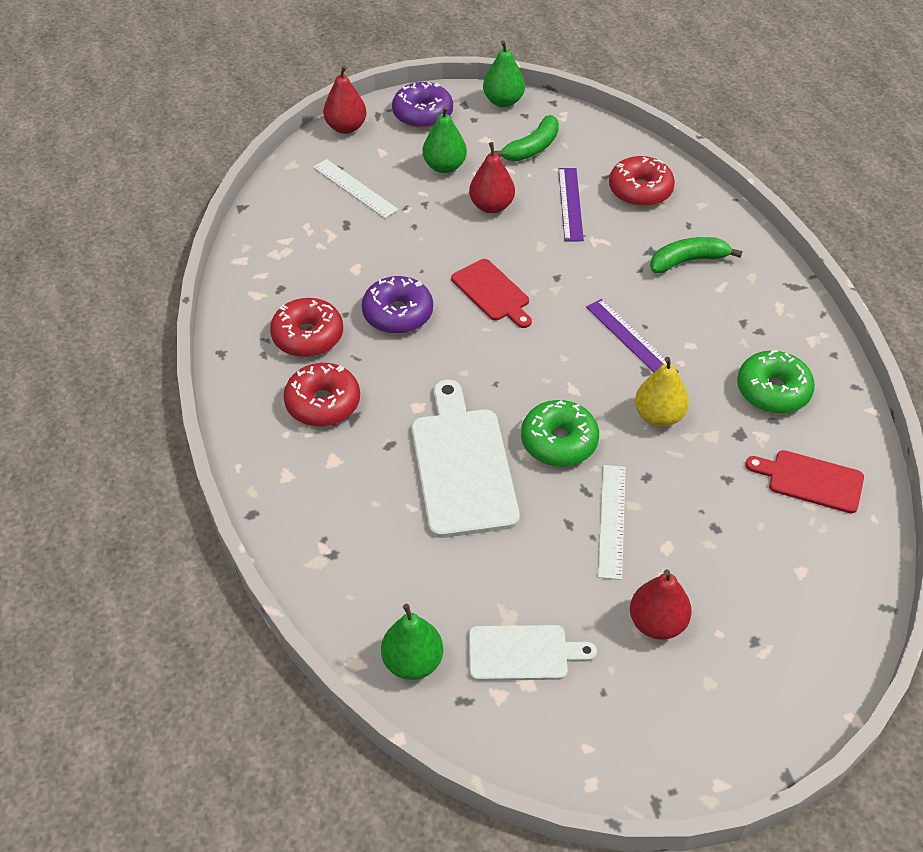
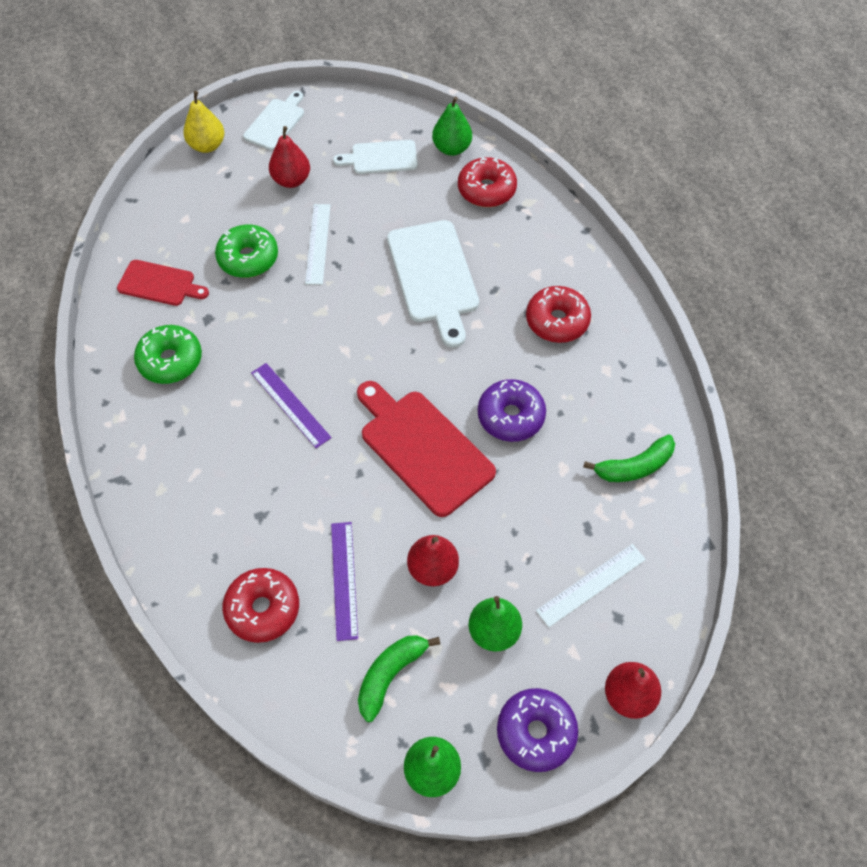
camera: 175 degrees right, 10 degrees up
(308, 336) = (588, 385): red donut -> red donut (486, 190)
(355, 188) = (591, 585): white ruler -> white ruler turned 75 degrees counterclockwise
(492, 292) = (423, 448): red cutting board -> red cutting board, size x1.69
(559, 442) = (357, 301): green donut -> green donut (248, 258)
(658, 416) = (273, 330): yellow pear -> yellow pear (207, 145)
(688, 261) = (223, 505): green banana -> green banana (634, 466)
(693, 737) = (276, 122): none -> white cutting board

